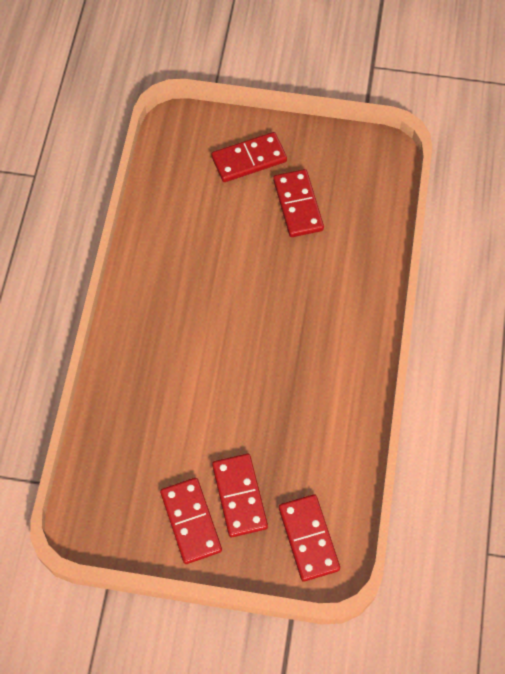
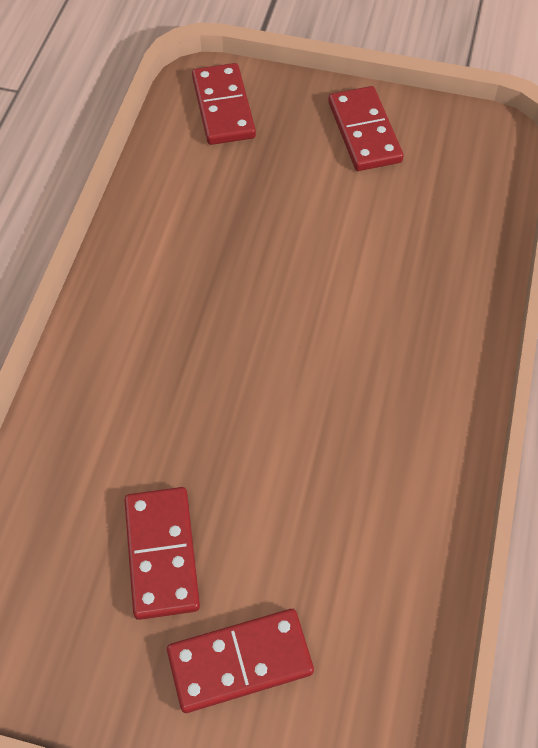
camera: 175 degrees left, 5 degrees down
(239, 496) = (303, 152): red domino -> none

